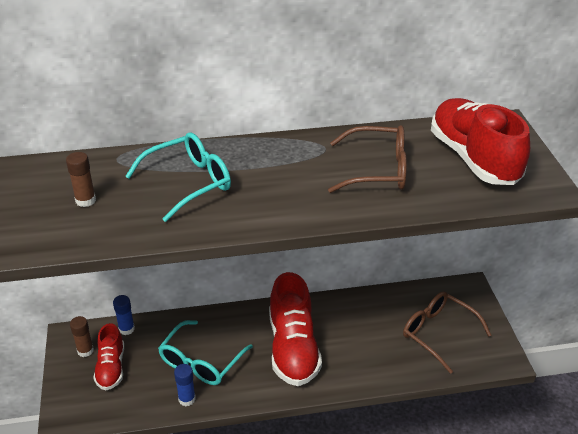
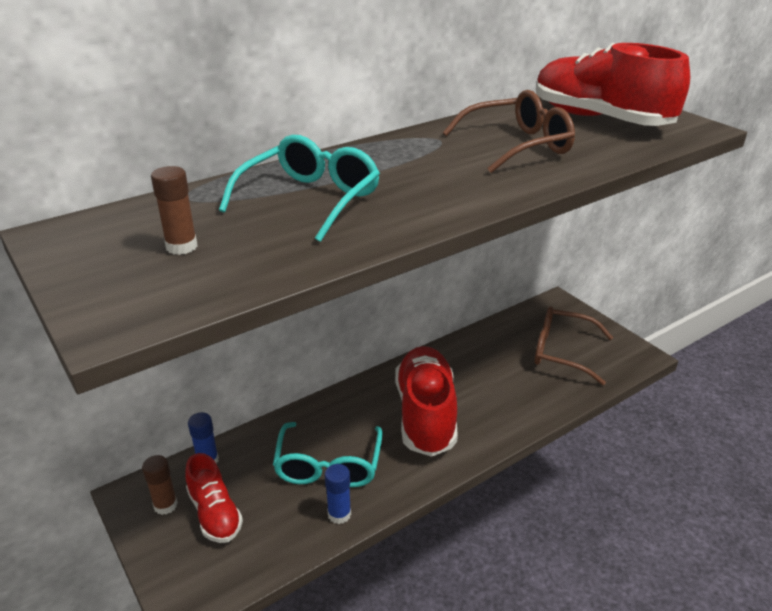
camera: 25 degrees left, 5 degrees down
(293, 348) = (425, 415): red shoe -> red shoe turned 150 degrees counterclockwise

